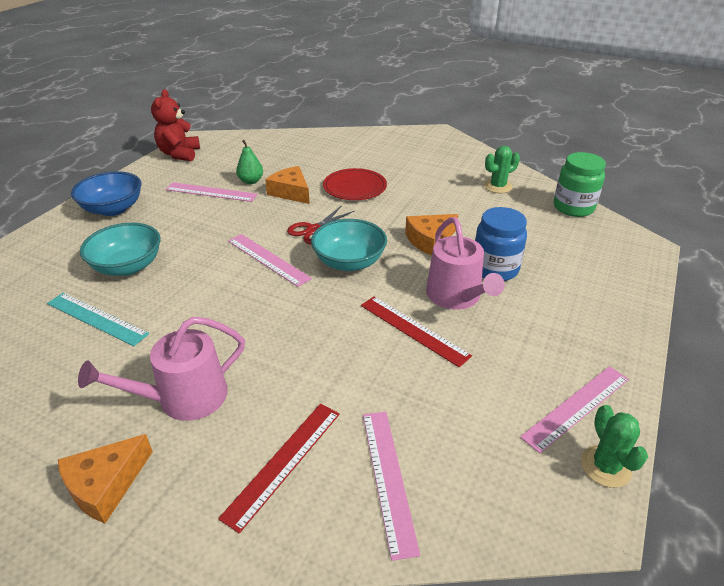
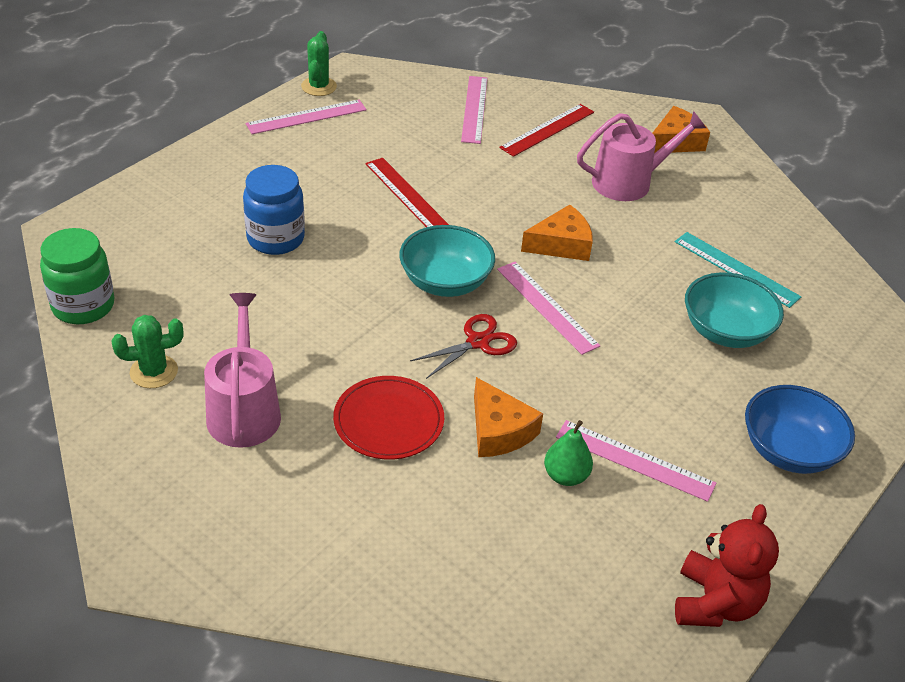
camera: 170 degrees left, 5 degrees up
(429, 240) = (328, 294): orange cheese -> orange cheese (561, 244)
(456, 296) = (342, 217): pink watering can -> pink watering can (244, 410)

